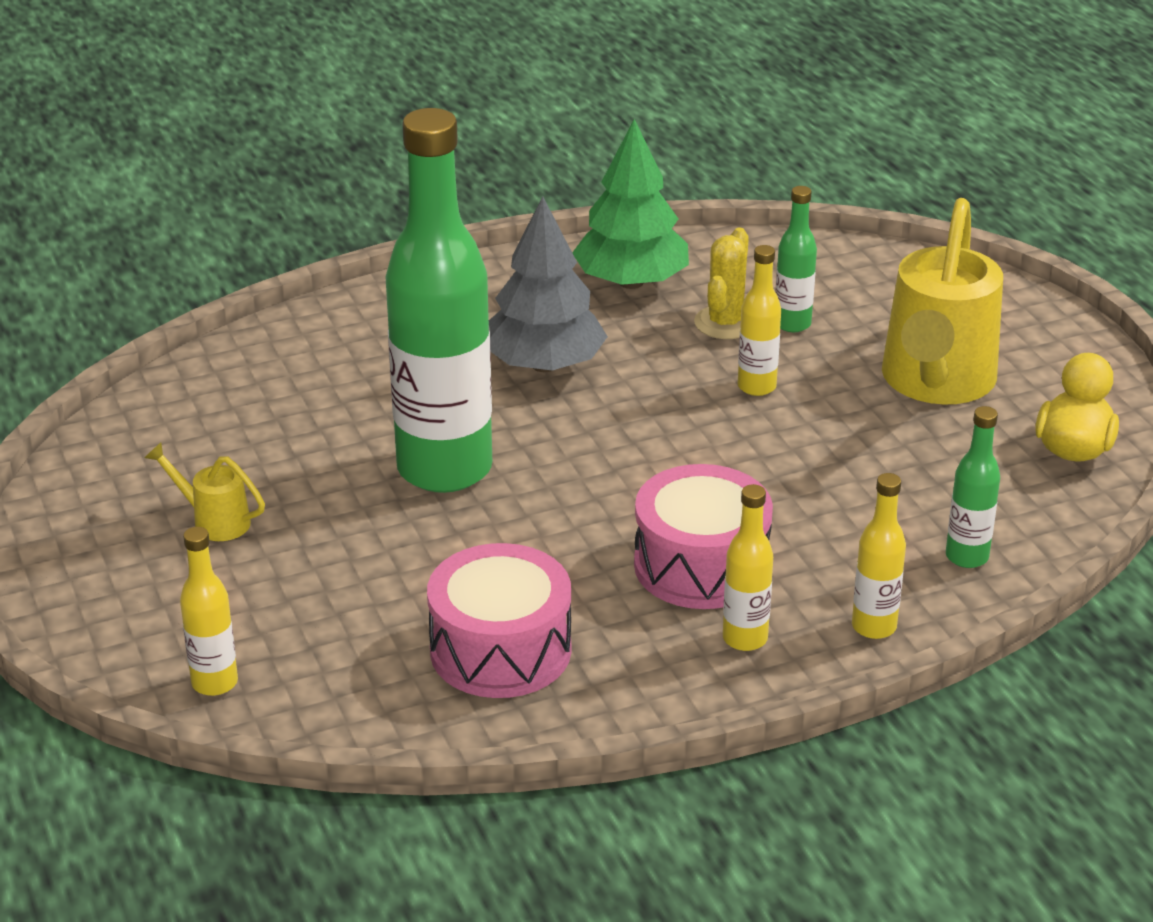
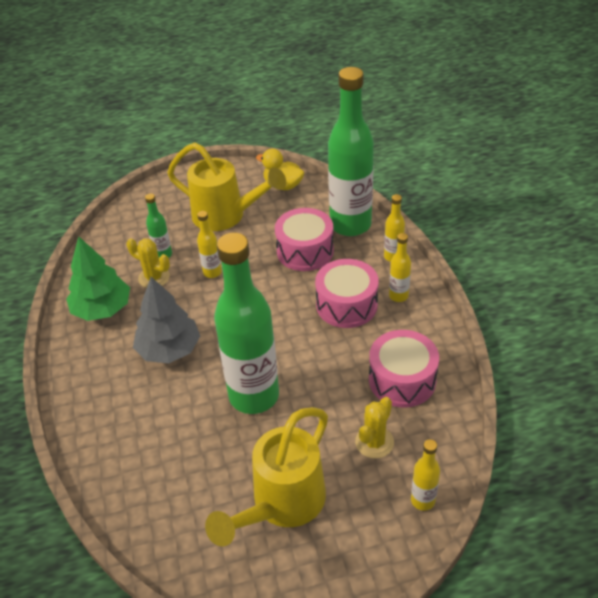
camera: 80 degrees left, 10 degrees up
(214, 521) = (282, 504): yellow watering can -> yellow watering can, size x2.28
(344, 619) = (374, 442): none -> yellow cactus
(855, 498) = (305, 251): none -> pink drum
(966, 557) = (350, 225): green bottle -> green bottle, size x2.33

